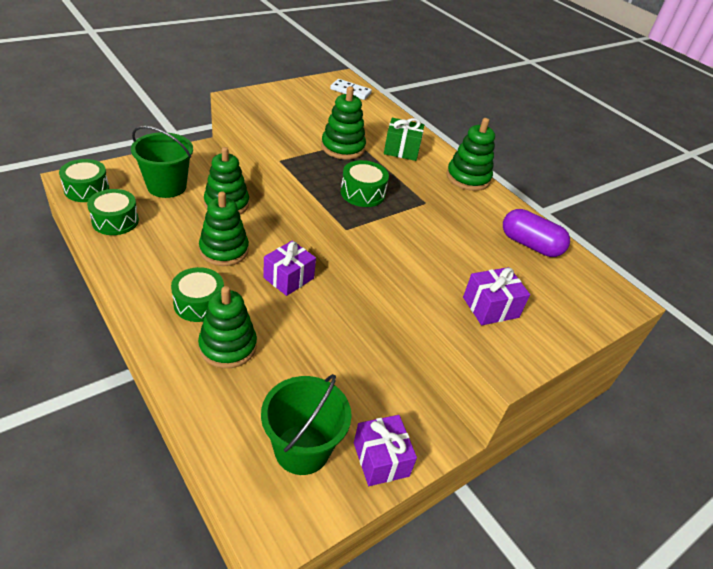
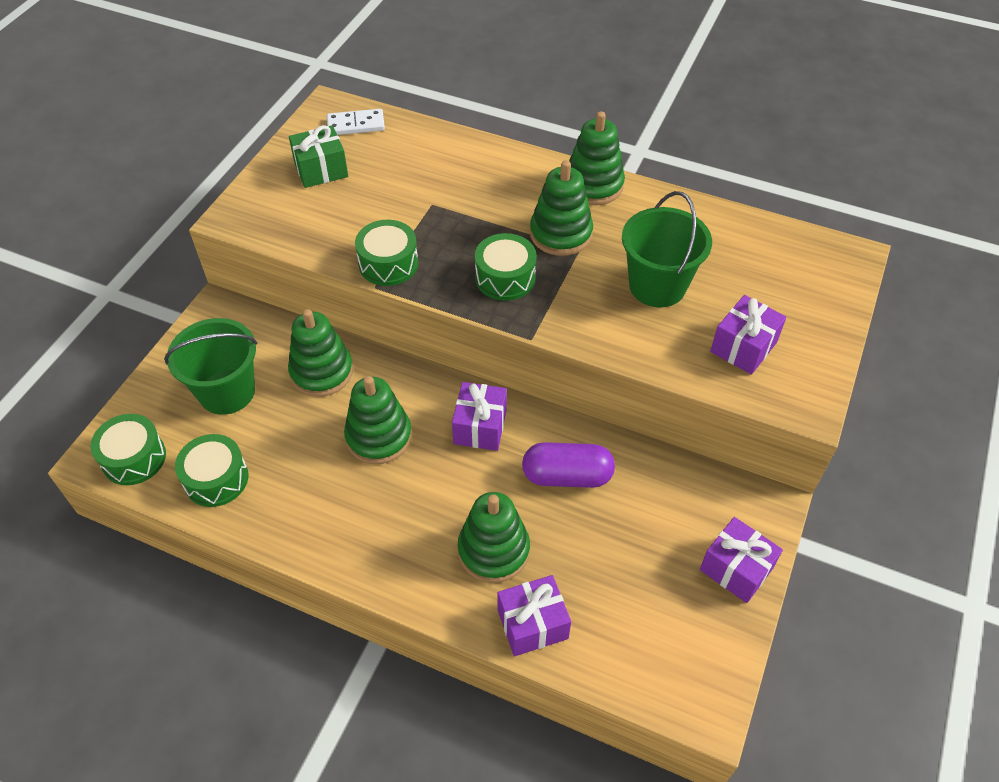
camera: 25 degrees left, 10 degrees up
(199, 303) = (416, 521): green drum -> green drum (388, 263)
(208, 402) = (532, 624): none -> purple gift
(302, 449) = (660, 609): green bucket -> green bucket (657, 286)
(343, 147) = (426, 223): green stacking toy -> green stacking toy (561, 234)
(401, 150) = (492, 186): green gift -> green gift (321, 170)
(530, 245) = (721, 241): purple capsule -> purple capsule (567, 476)

